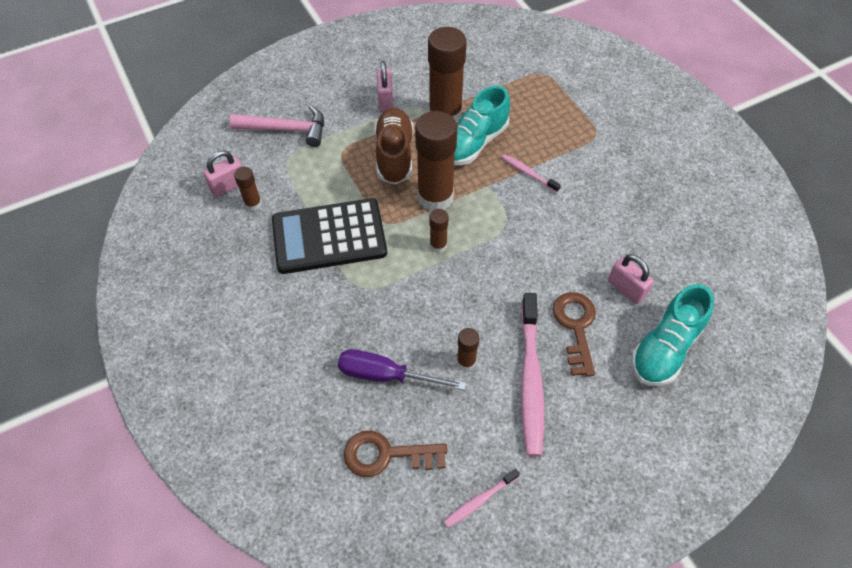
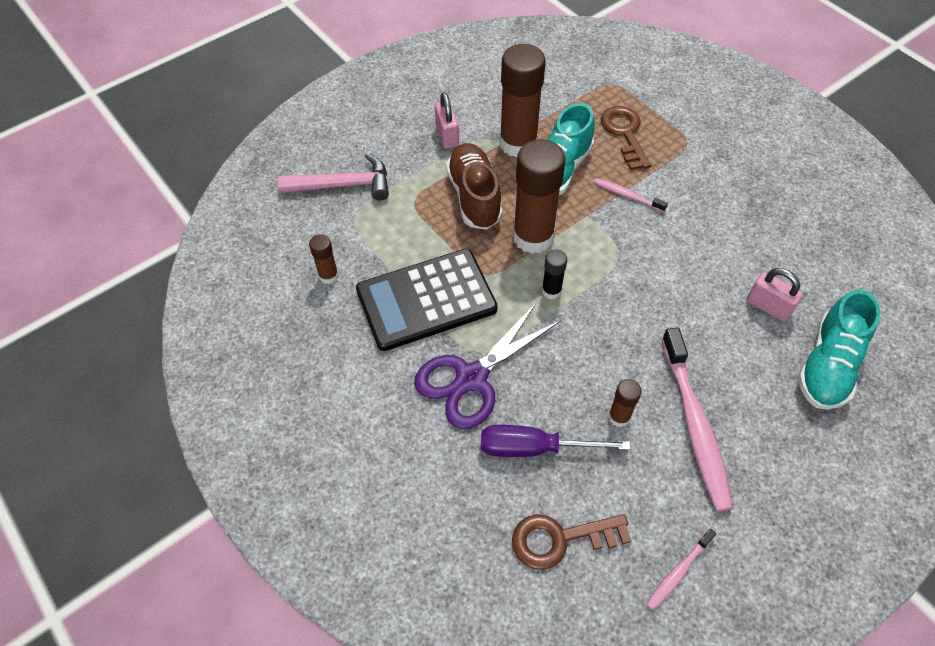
camera: 10 degrees left, 0 degrees up
(228, 186) = (294, 259): pink padlock -> none
(349, 308) = (471, 378): none -> purple scissors
(438, 245) = (551, 291): brown glue stick -> black glue stick
(575, 327) = (726, 358): brown key -> brown key (625, 133)

